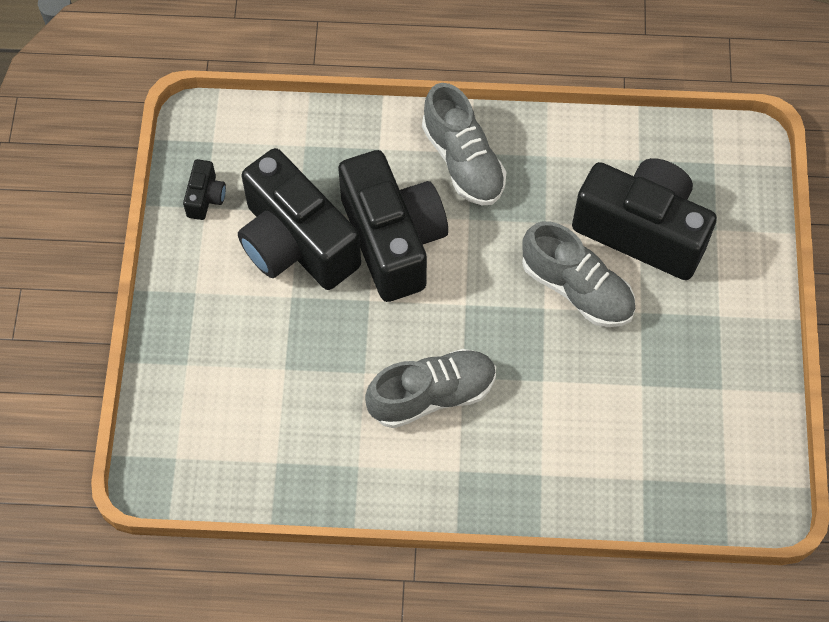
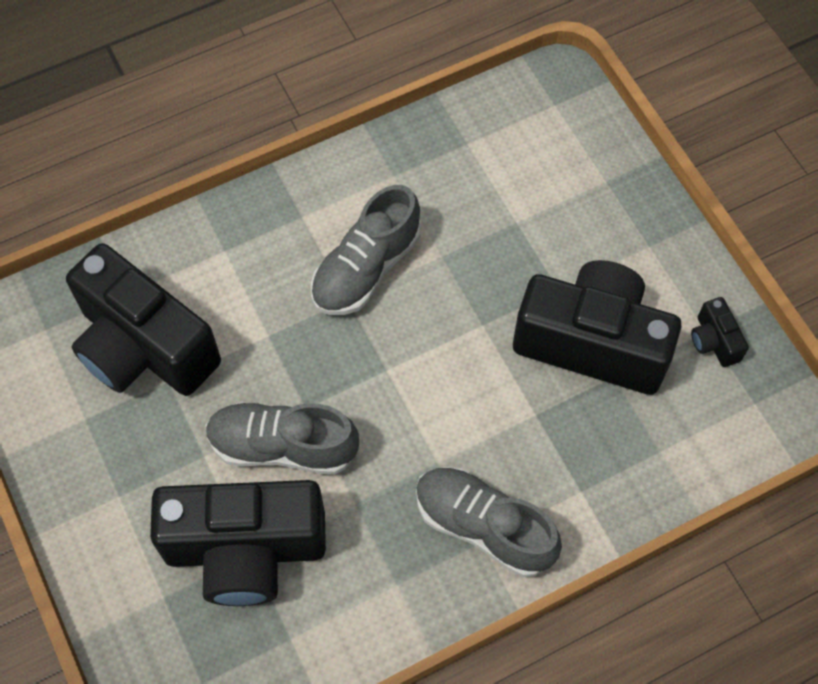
camera: 150 degrees right, 0 degrees up
(393, 240) = (499, 397): black camera -> black camera (143, 347)

